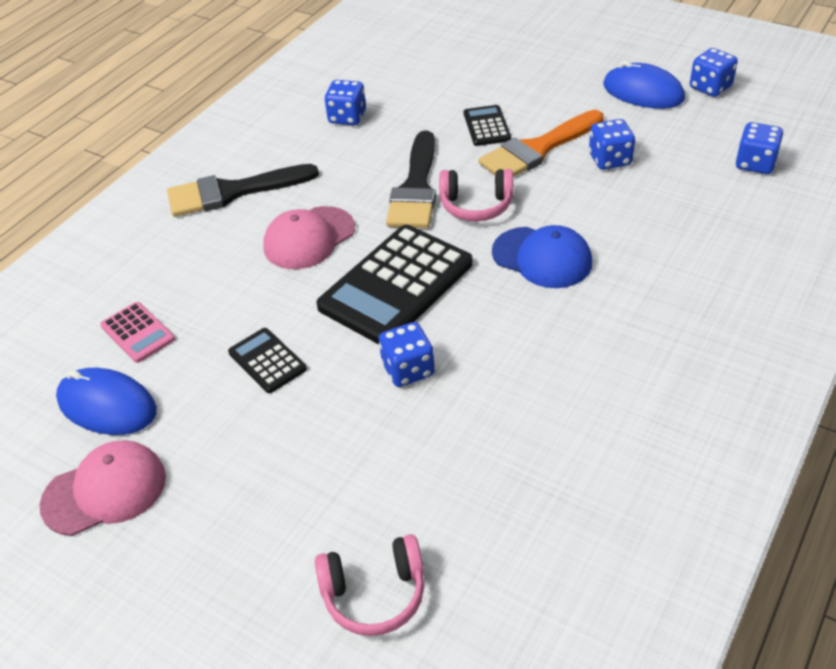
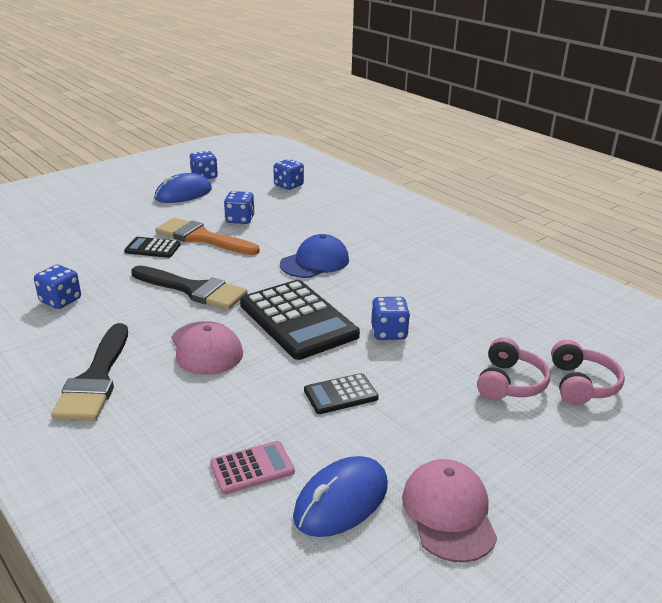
camera: 75 degrees left, 15 degrees down
(476, 205) = (239, 271): pink headphones -> pink headphones (509, 383)
(537, 149) = (202, 238): orange brush -> orange brush turned 135 degrees clockwise

